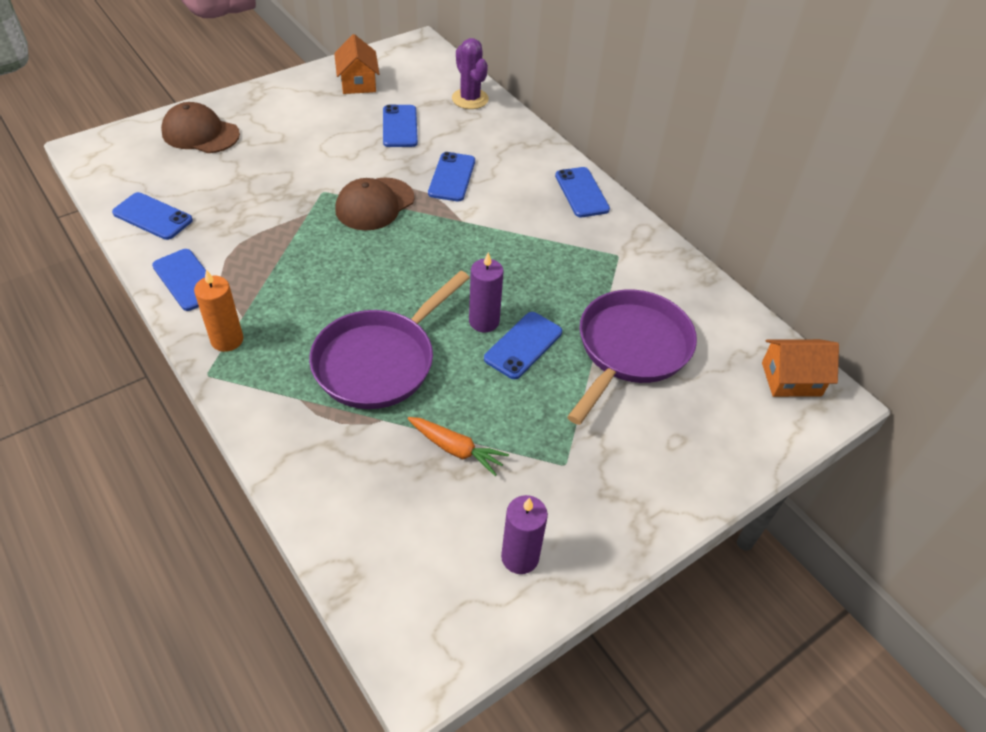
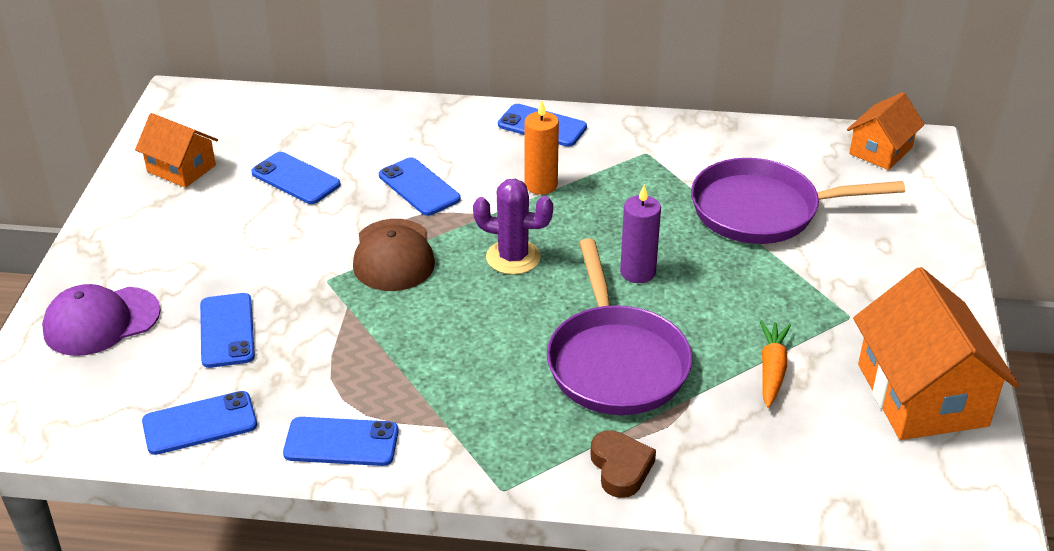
camera: 45 degrees left, 10 degrees down
(200, 133) = (101, 321): brown cap -> purple cap
(227, 340) = (469, 453): orange candle -> orange candle (541, 185)
(277, 421) = (620, 468): none -> brown heart
(456, 449) = (772, 370): orange carrot -> orange carrot turned 60 degrees counterclockwise
(470, 99) = (317, 114): purple cactus -> purple cactus (513, 257)
(520, 557) = (921, 395): purple candle -> orange house
(523, 345) = (693, 265): blue phone -> blue phone (227, 330)
(630, 350) = (763, 210): purple pan -> purple pan turned 75 degrees counterclockwise

